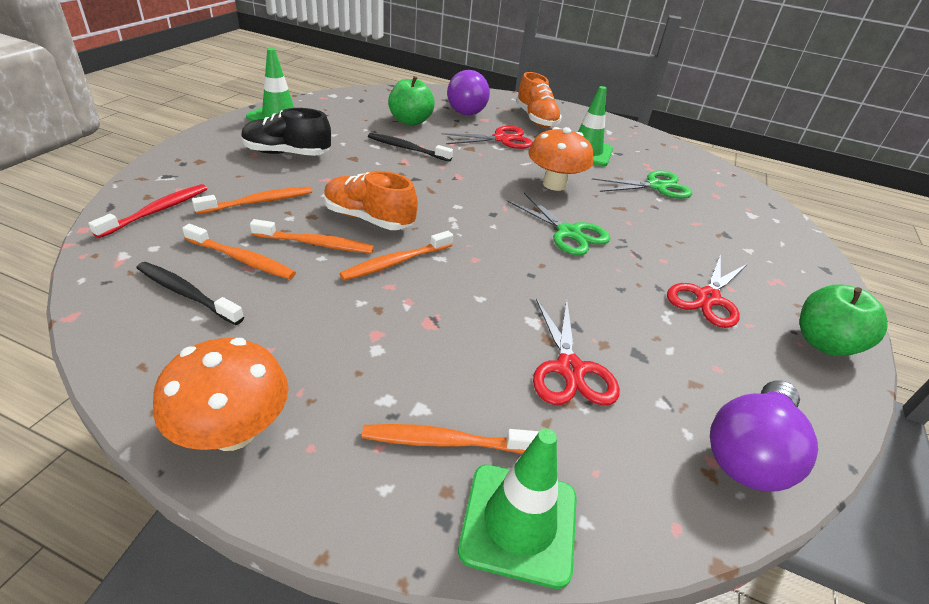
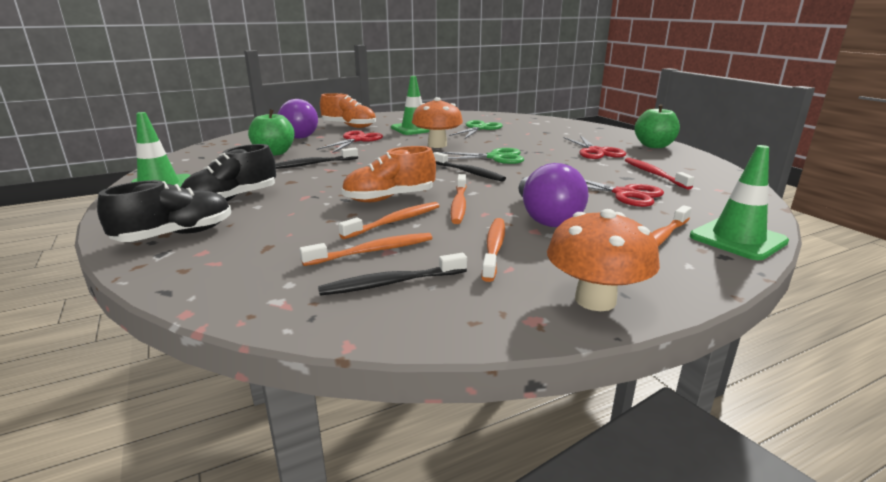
camera: 45 degrees left, 15 degrees down
(157, 211) = (223, 270): red toothbrush -> red toothbrush (654, 174)
(200, 166) = (176, 235): none -> black shoe
(259, 202) = (293, 226): orange toothbrush -> orange toothbrush (494, 248)
(496, 234) = (469, 172): none -> black toothbrush
(749, 452) = (717, 181): purple light bulb -> purple light bulb (546, 217)

